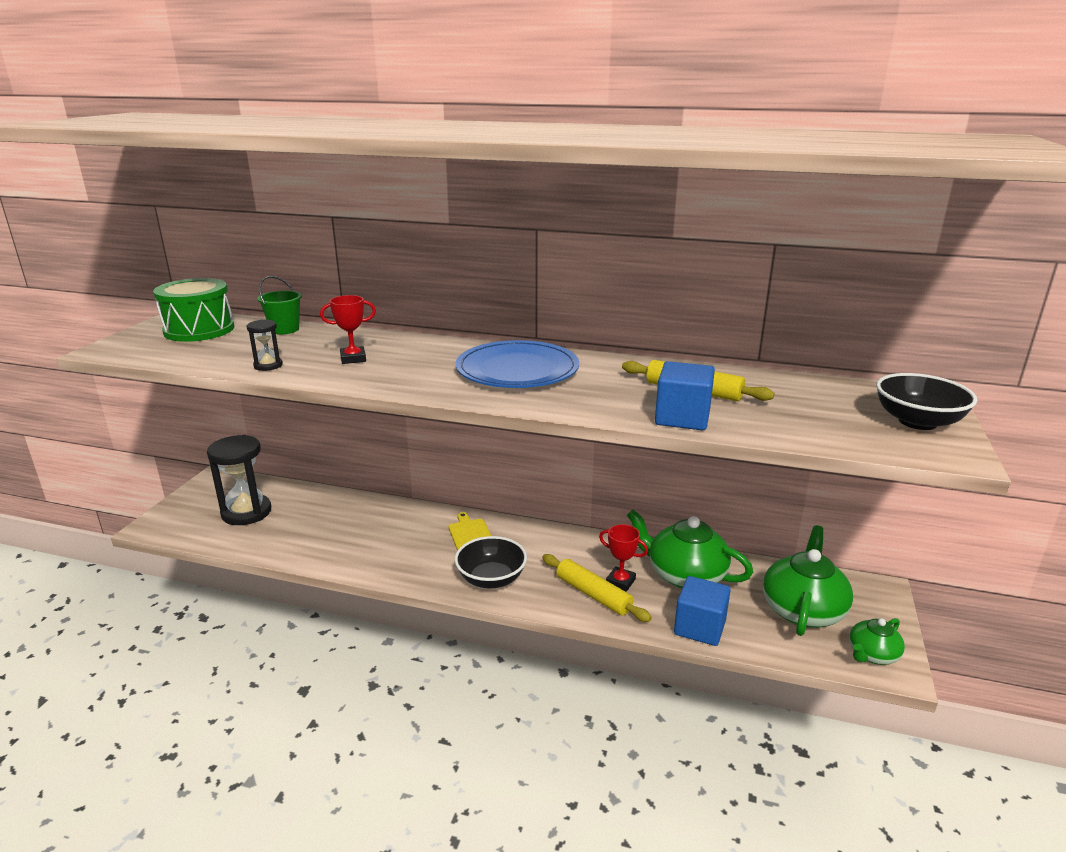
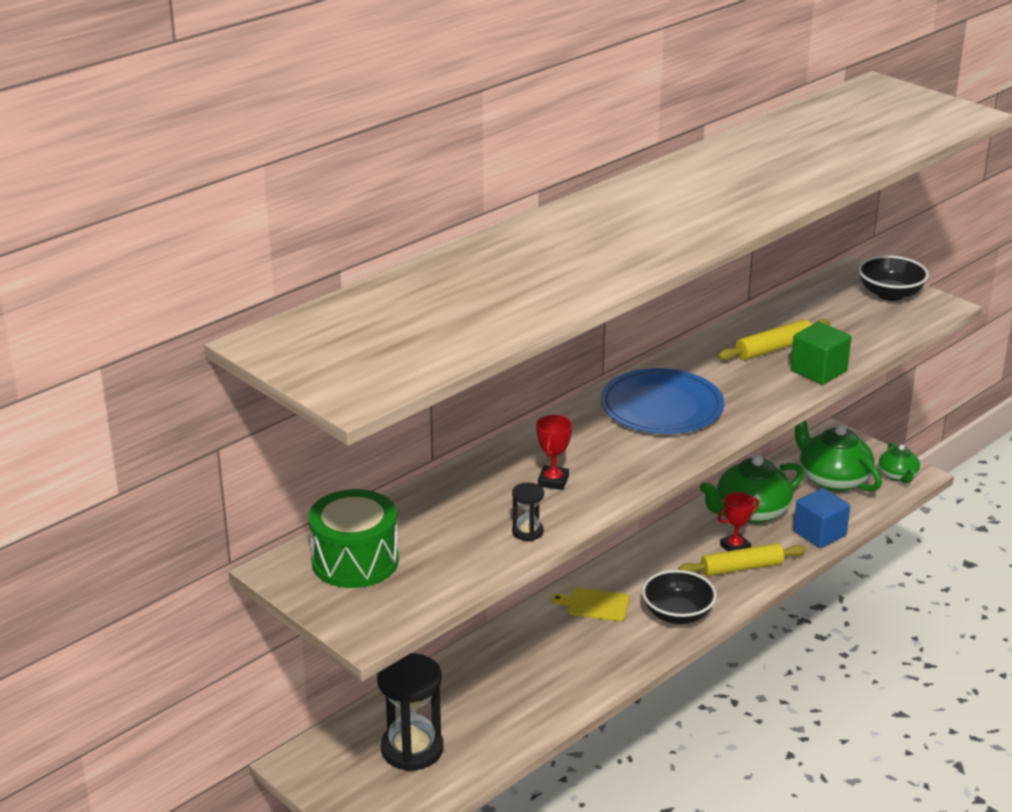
camera: 60 degrees left, 5 degrees up
(284, 329) = (414, 505): green bucket -> none
(682, 418) = (818, 371): blue cube -> green cube

